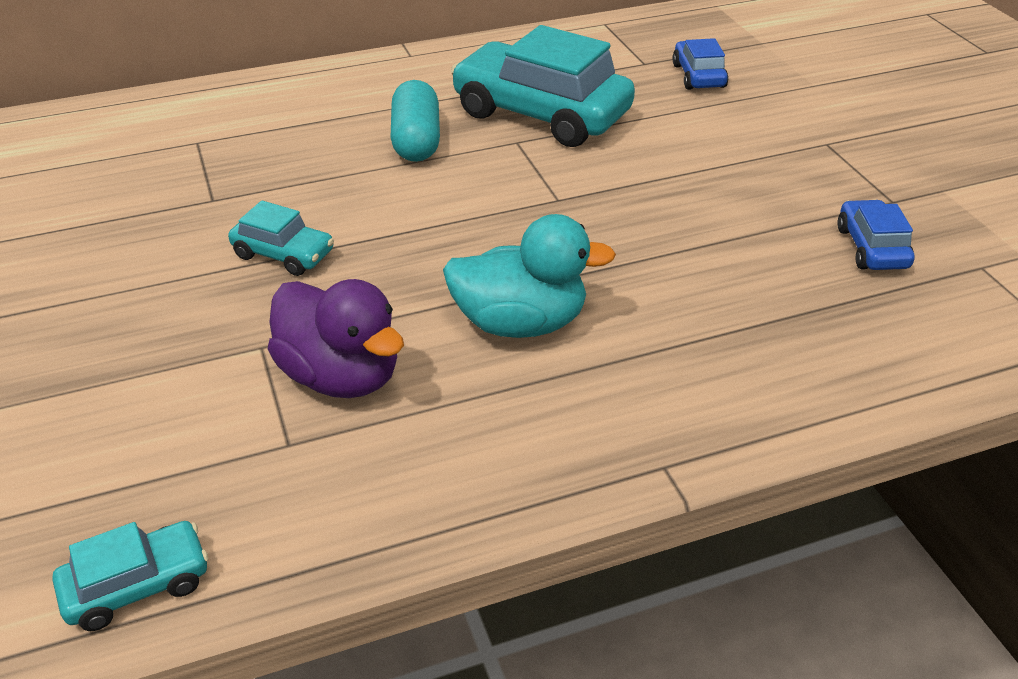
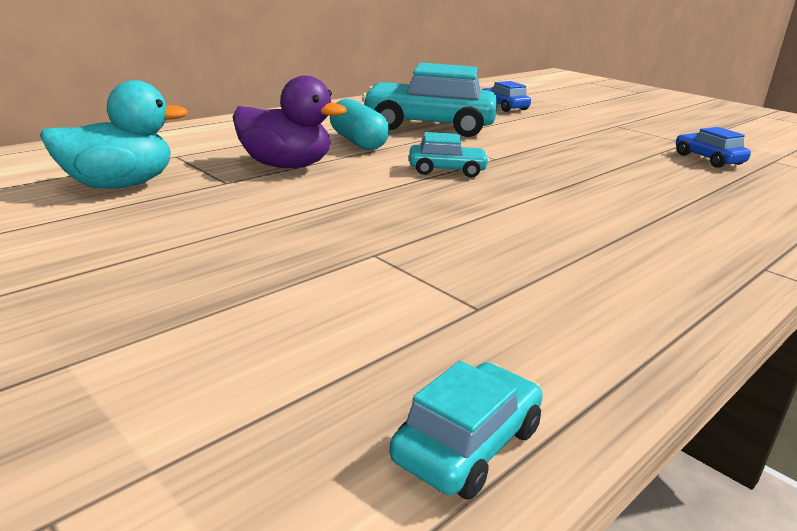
camera: 25 degrees left, 15 degrees down
(283, 254) = (326, 203): turquoise car -> turquoise car (447, 170)
(341, 376) = (466, 260): purple duck -> purple duck (286, 166)
(520, 323) = (558, 214): turquoise duck -> turquoise duck (119, 185)

